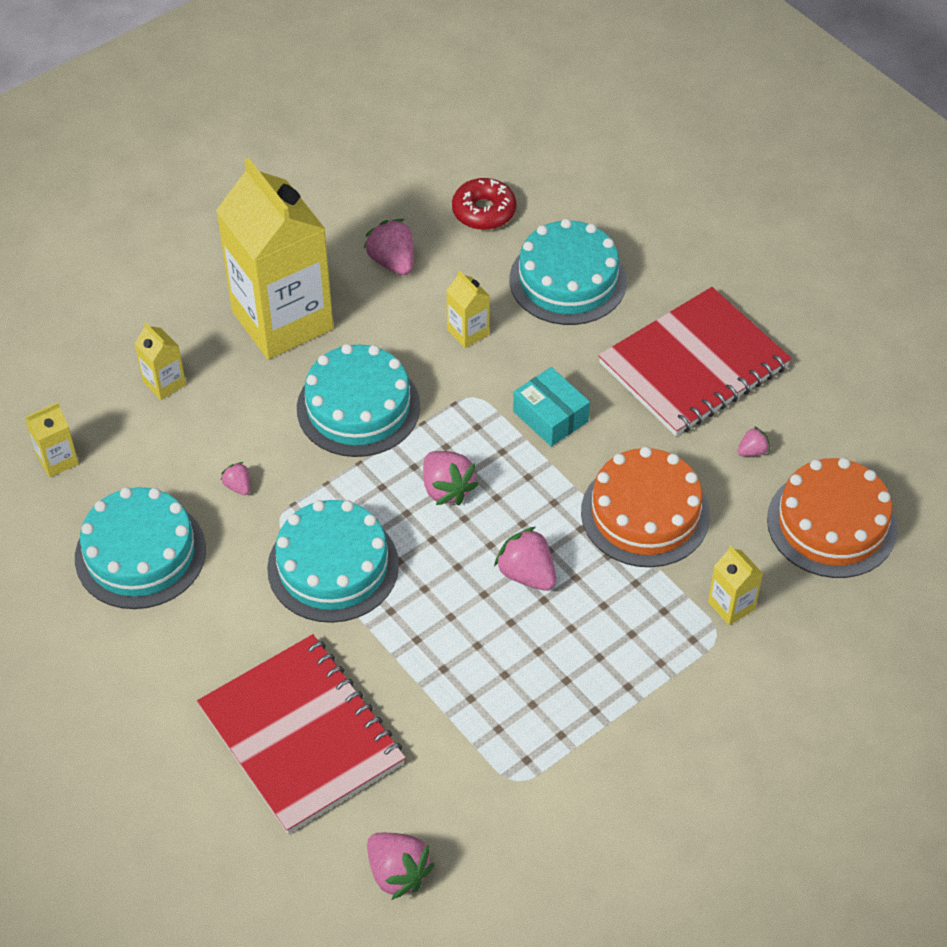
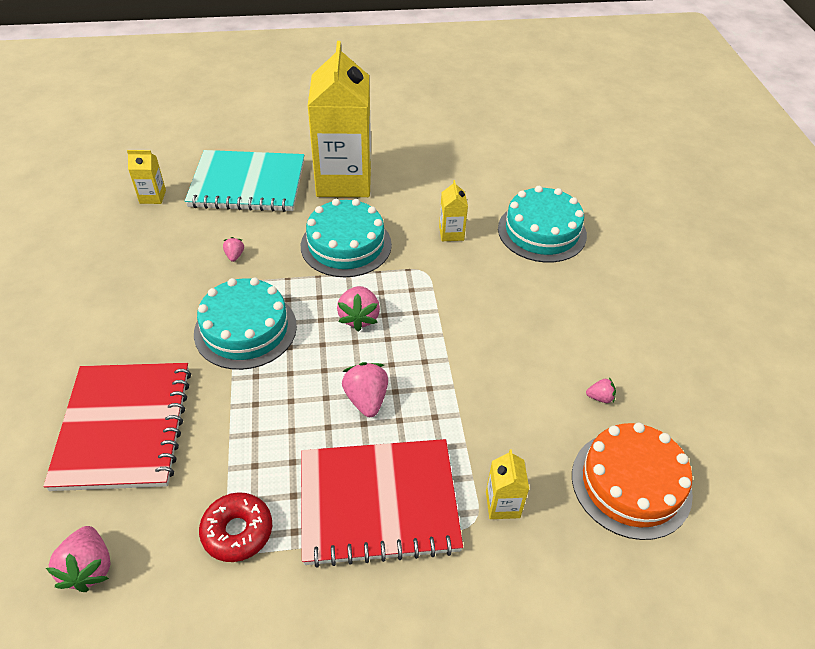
camera: 30 degrees right, 5 degrees down
(140, 553) = (144, 266): turquoise cake -> none
(164, 383) = (247, 184): yellow carton -> turquoise notebook
(392, 262) = (436, 177): pink strawberry -> none
(484, 211) = (516, 174): red donut -> red donut (237, 531)
(550, 416) = (466, 306): turquoise box -> none
(645, 513) = (485, 401): orange cake -> none
(694, 365) = (594, 319): red notebook -> red notebook (378, 503)

